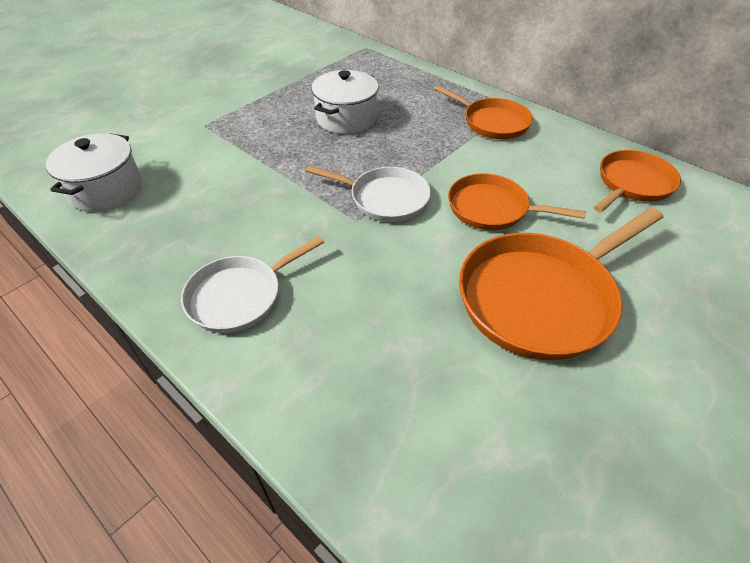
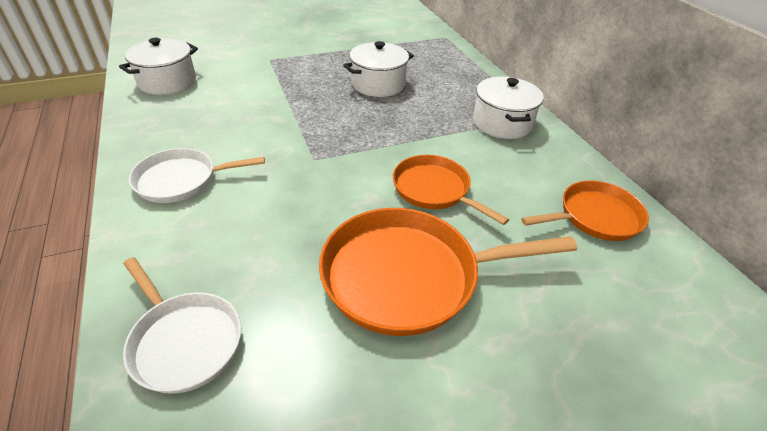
camera: 25 degrees right, 5 degrees down
(385, 198) = (351, 151): white pan -> white pan (184, 341)
(492, 122) = (502, 123): orange pan -> white pot

